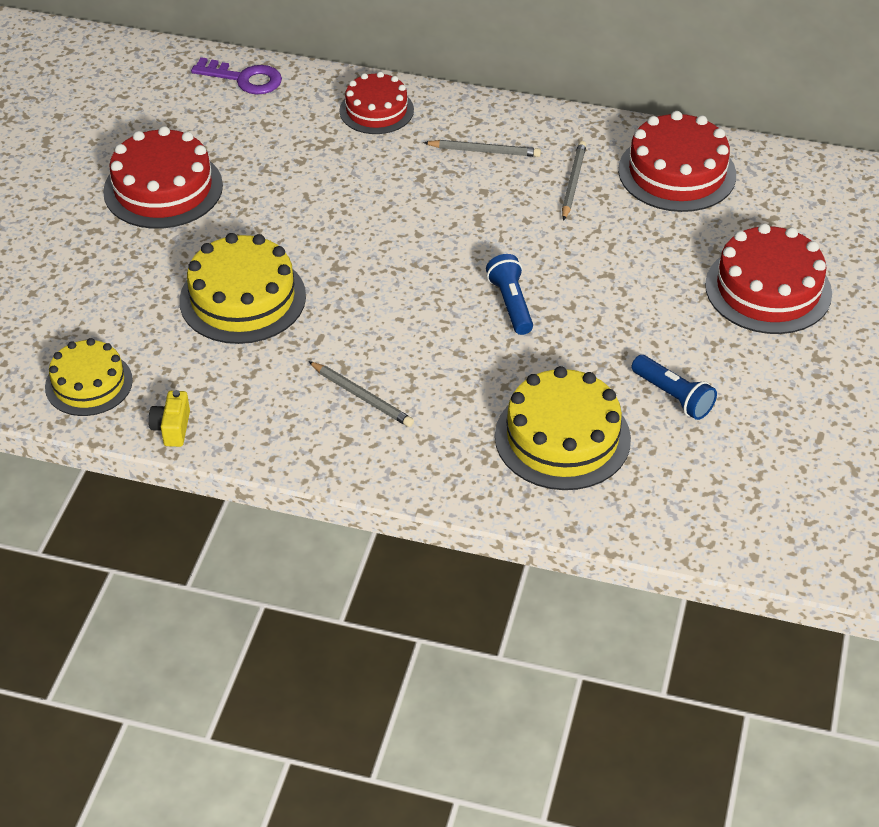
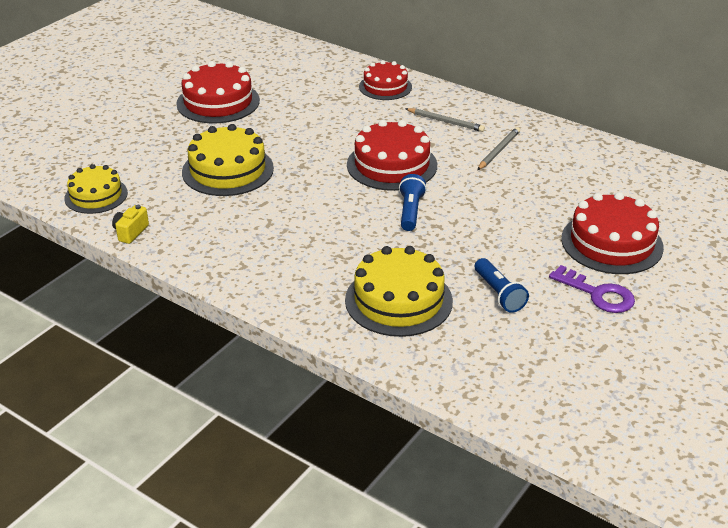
camera: 20 degrees right, 10 degrees down
(244, 79) = (309, 56): purple key -> purple key (598, 294)
(362, 396) = (270, 243): grey pencil -> none
(677, 172) = (579, 159): red cake -> red cake (392, 165)

